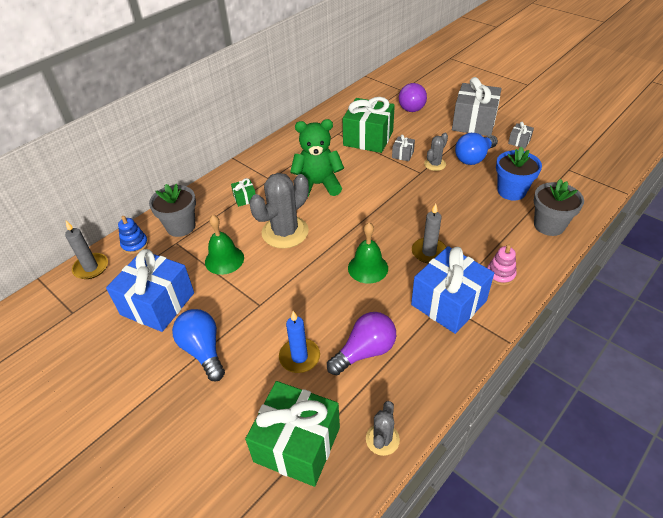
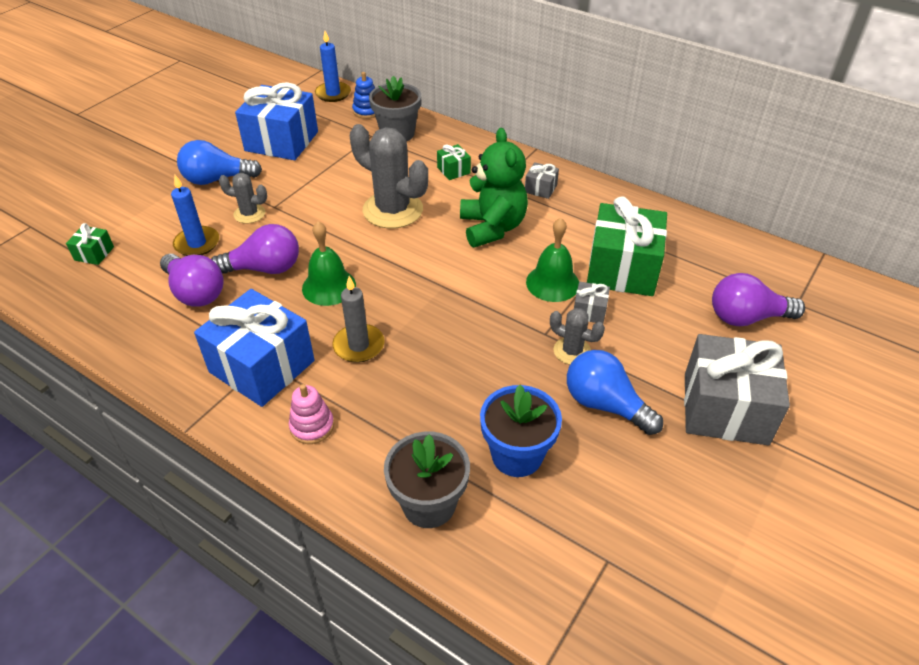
camera: 80 degrees right, 0 degrees up
(91, 267) = (333, 94): grey candle -> blue candle
(203, 350) = (217, 179): blue light bulb -> blue light bulb turned 150 degrees counterclockwise
(224, 259) = (344, 172): green bell -> green bell (552, 283)
(297, 444) = (94, 253): green gift -> green gift, size x0.43
(341, 307) = (264, 268): none -> purple light bulb
(382, 439) = (81, 312): grey cactus -> grey cactus (249, 214)
(519, 141) = (683, 480): grey gift -> grey gift (540, 189)

